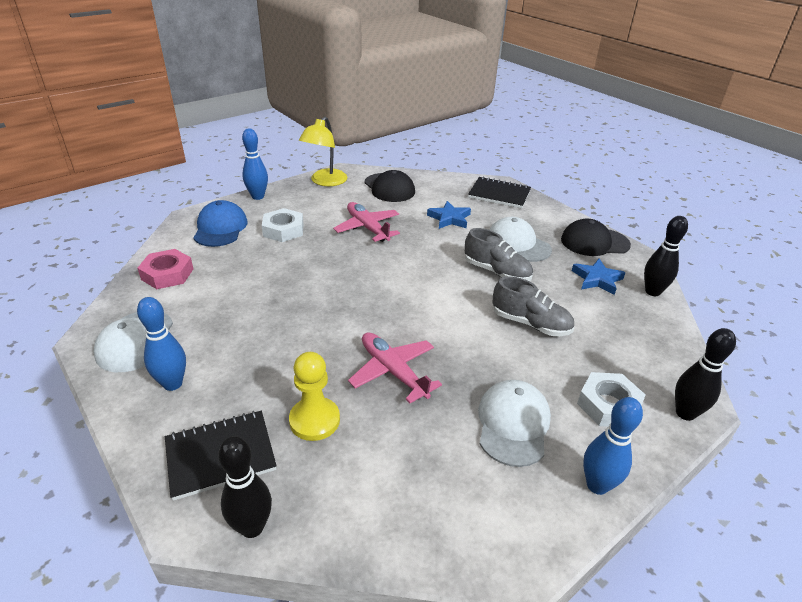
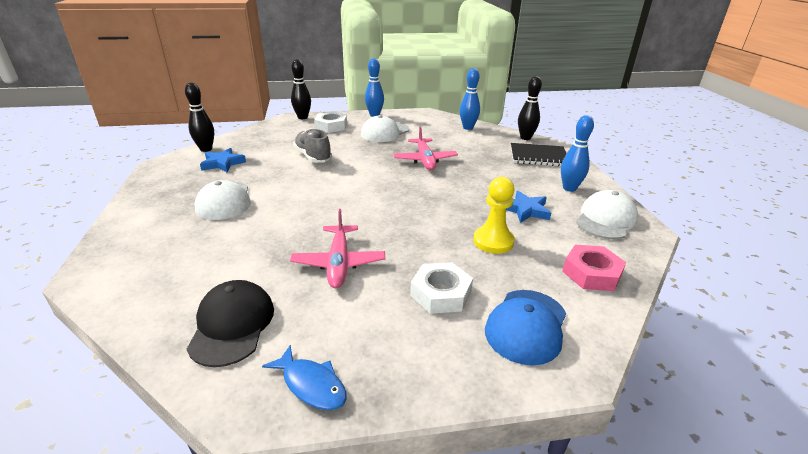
camera: 150 degrees left, 5 degrees down
(258, 196) = (451, 384): blue bowling pin -> blue bowling pin (468, 128)
(314, 420) = (483, 155): yellow pawn -> yellow pawn (493, 241)
(325, 182) = (311, 385): yellow lamp -> blue fish
(449, 218) = (236, 245): blue star -> blue star (525, 210)
(496, 272) = (282, 187): grey shoe -> none
(499, 194) = (124, 259): black notebook -> none
(594, 242) = (163, 183): black cap -> none

